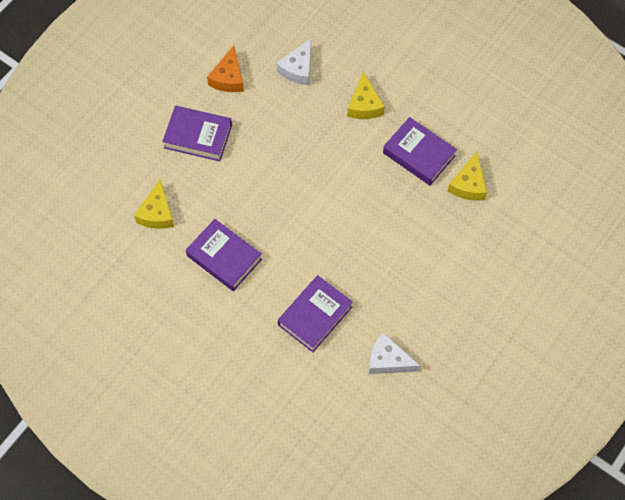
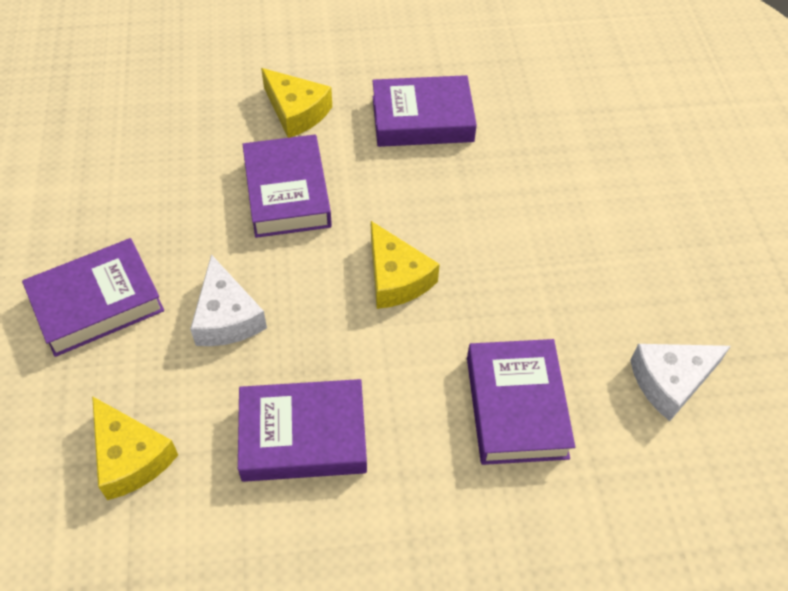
camera: 45 degrees left, 10 degrees down
(228, 78) = (73, 200): orange cheese -> none
(298, 68) = (165, 128): white cheese -> white cheese (226, 317)
(319, 145) = (287, 193): none -> purple book
(468, 184) = (515, 110): yellow cheese -> yellow cheese (396, 278)

